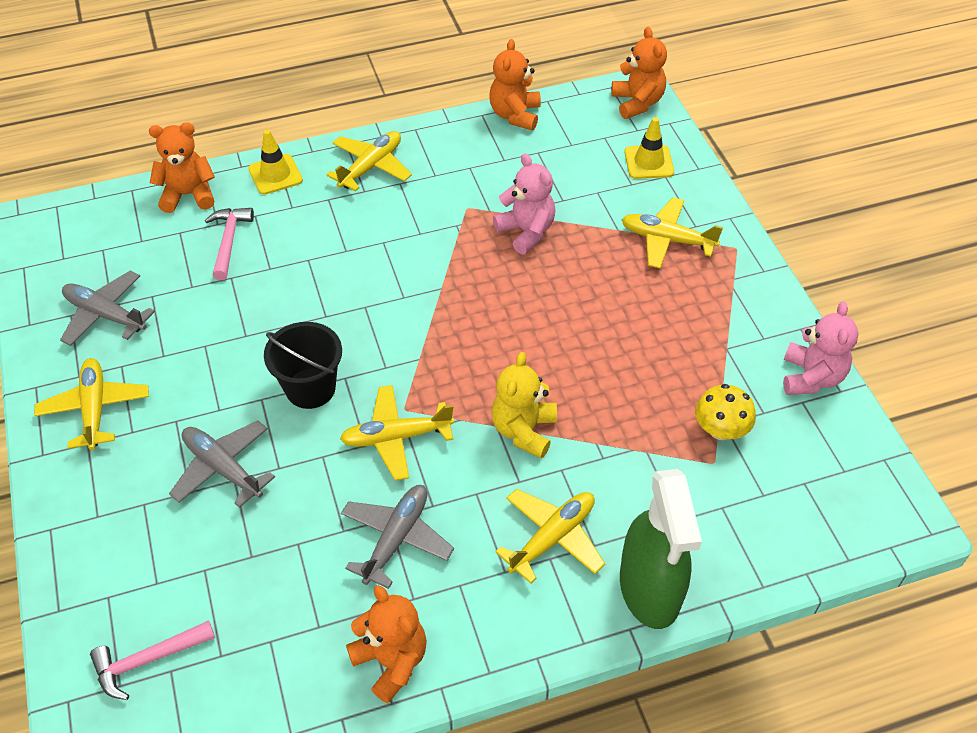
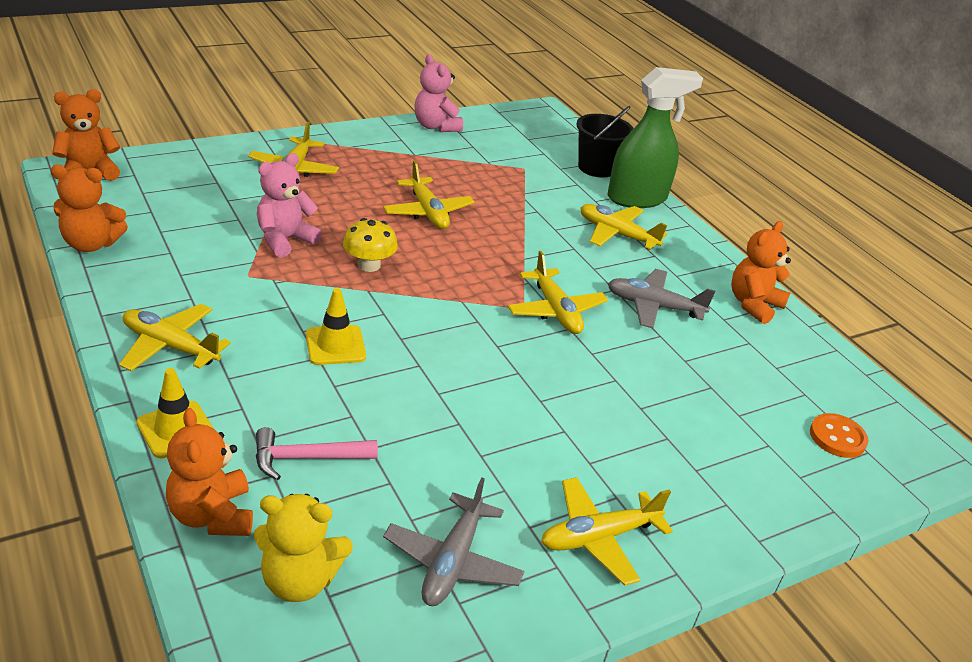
camera: 105 degrees left, 15 degrees down
(147, 660) = (837, 437): pink hammer -> orange button
(223, 468) = (632, 417): grey plane -> none
(310, 388) = (517, 367): black bucket -> black bucket (596, 168)
(524, 430) = (524, 245): yellow teddy bear -> yellow teddy bear (299, 580)
(589, 348) = (428, 212): none -> yellow plane
(649, 162) = (186, 171): yellow traffic cone -> yellow traffic cone (335, 345)
(720, 429) = (494, 163): yellow mushroom -> yellow mushroom (369, 265)
(811, 377) = (435, 126): pink teddy bear -> pink teddy bear turned 120 degrees counterclockwise

